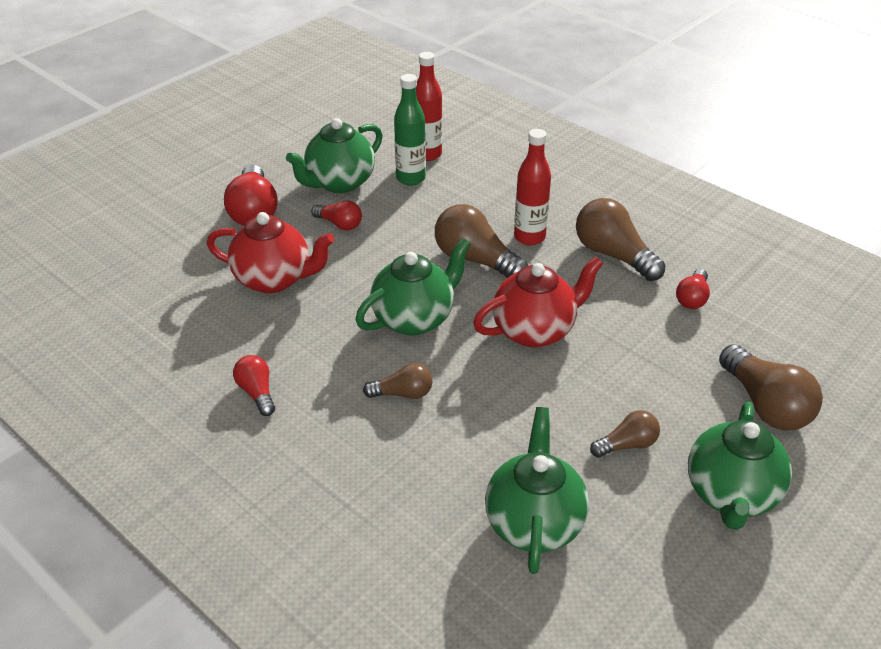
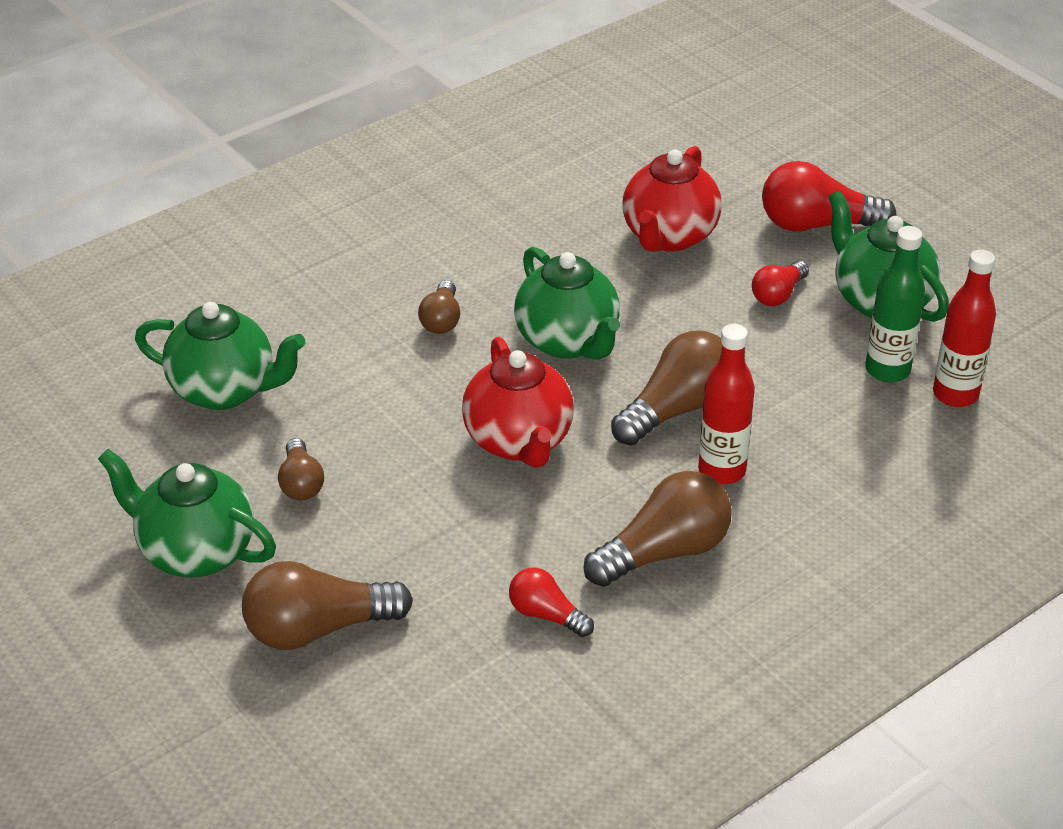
camera: 100 degrees right, 0 degrees up
(257, 392) = (476, 219): red light bulb -> none

